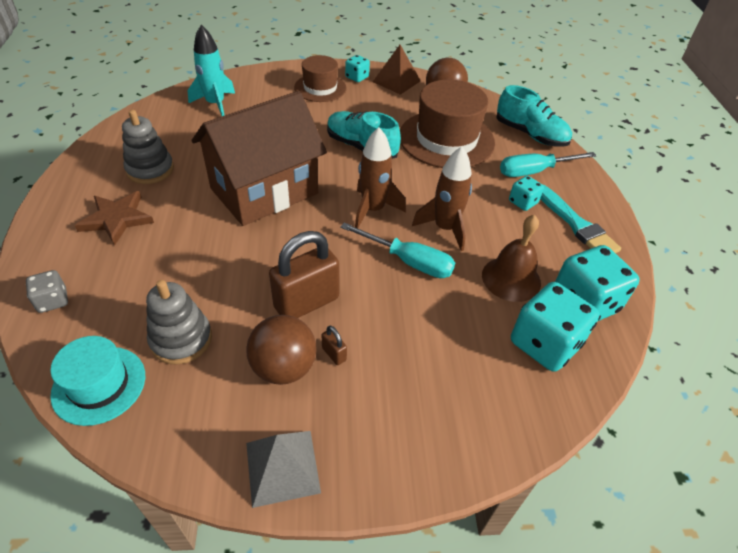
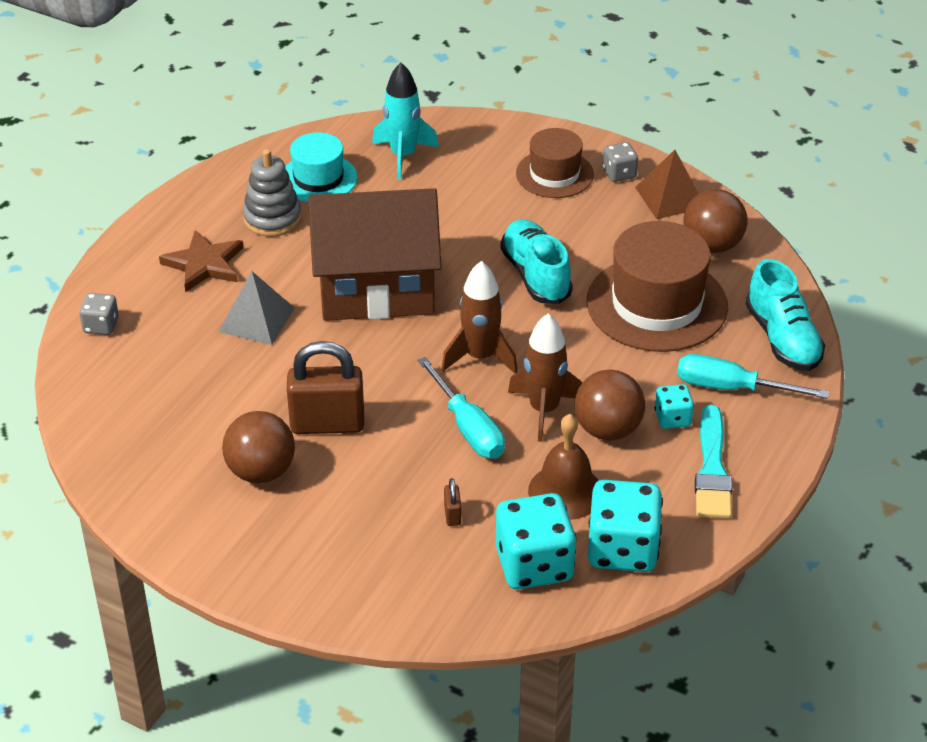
camera: 35 degrees right, 5 degrees down
(99, 385) = (98, 416): turquoise hat -> turquoise hat (318, 178)
(181, 339) = (189, 408): grey stacking toy -> none
(282, 467) = (201, 545): grey pyramid -> grey pyramid (256, 319)
(334, 354) = (315, 480): brown padlock -> brown padlock (452, 515)
(357, 77) = (619, 173): turquoise dice -> grey dice
(494, 225) = (607, 429): none -> brown ball

